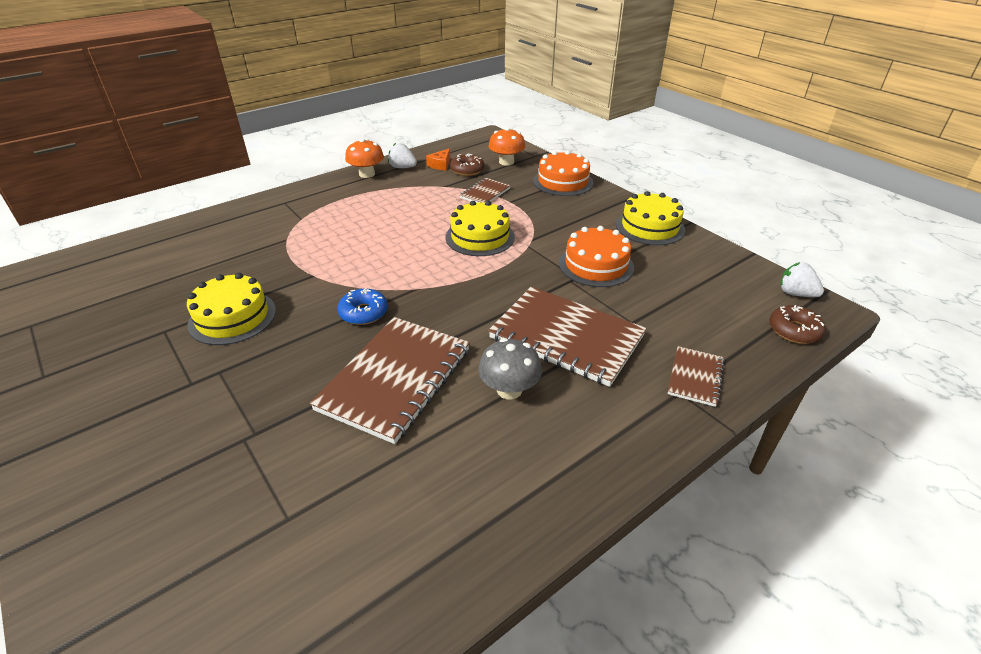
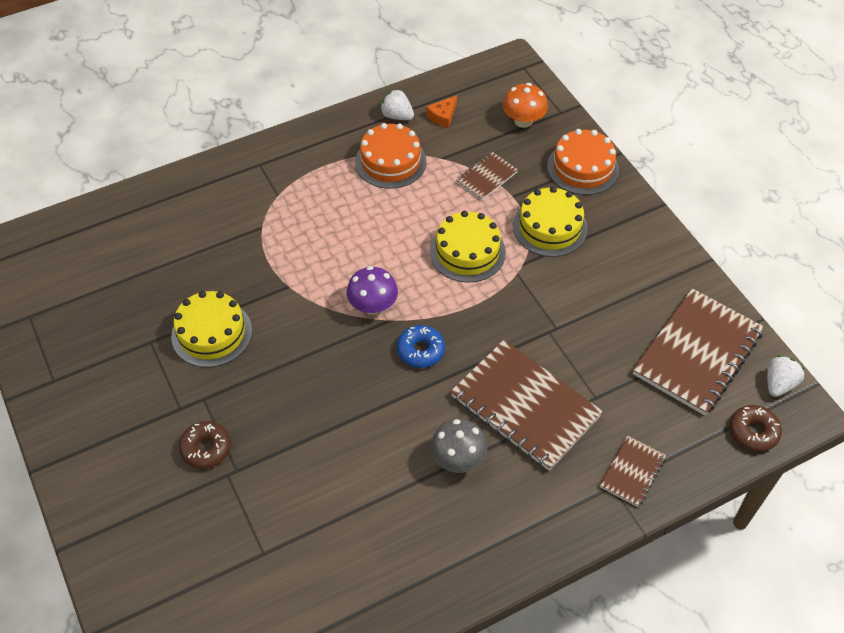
camera: 10 degrees right, 15 degrees up
(363, 313) = (335, 345): blue donut -> blue donut (420, 350)
(367, 174) = (354, 124): orange mushroom -> none
(395, 379) = (358, 431): brown notebook -> brown notebook (697, 353)
(398, 280) = (373, 305): none -> purple mushroom
(467, 170) = (473, 131): brown donut -> brown donut (206, 448)
(596, 265) = (582, 313): orange cake -> orange cake (390, 161)
(650, 227) = (660, 261): yellow cake -> yellow cake (550, 227)
(795, 293) = (779, 384): white strawberry -> white strawberry turned 75 degrees clockwise

